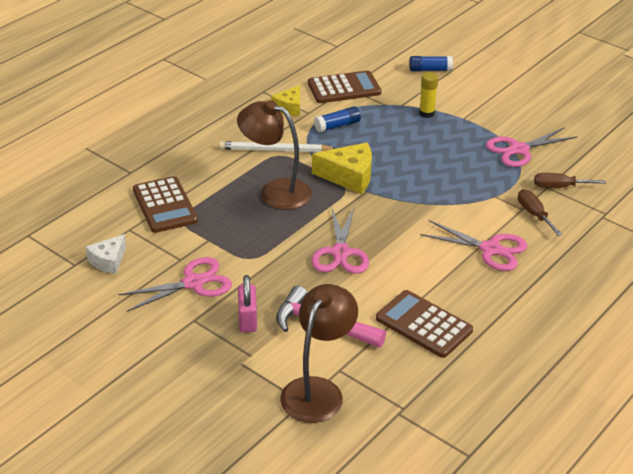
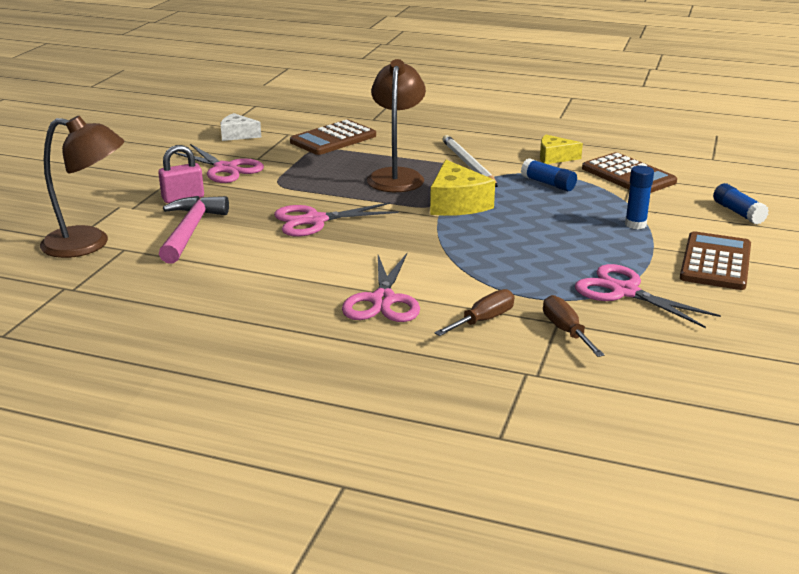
camera: 70 degrees right, 10 degrees down
(424, 324) = (215, 280): brown calculator -> brown calculator (716, 262)
(426, 113) = (635, 224): yellow glue stick -> blue glue stick

